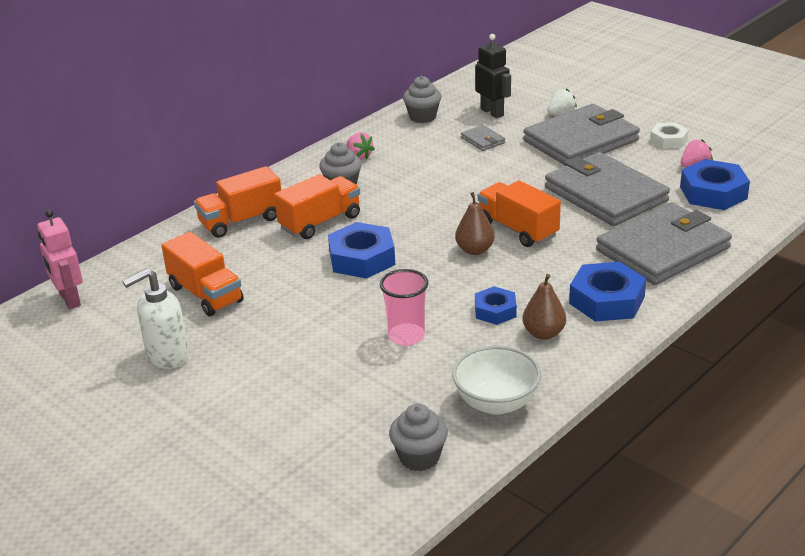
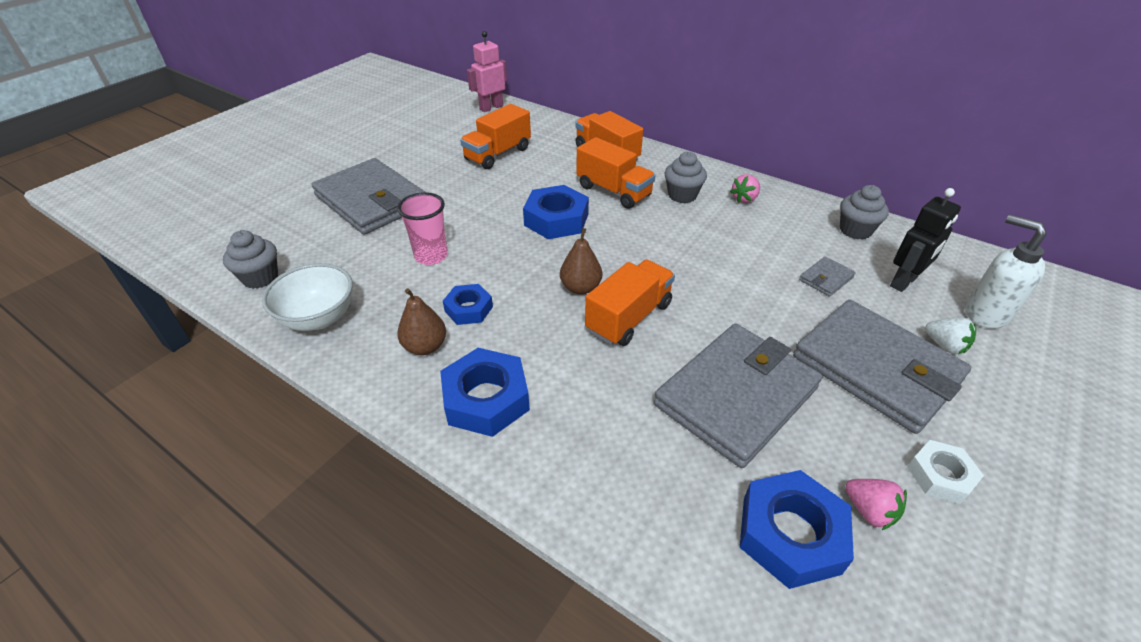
camera: 80 degrees right, 10 degrees up
(167, 356) = (420, 151): white soap dispenser -> white soap dispenser (985, 313)
(663, 249) = (608, 460): grey wallet -> grey wallet (371, 201)

